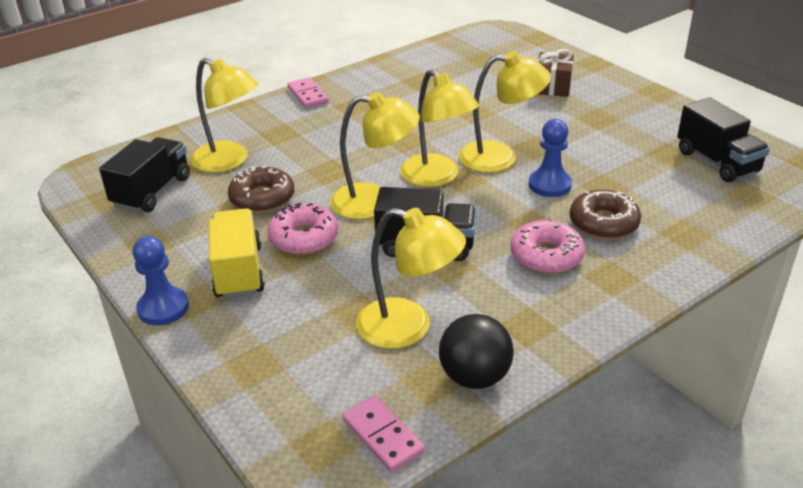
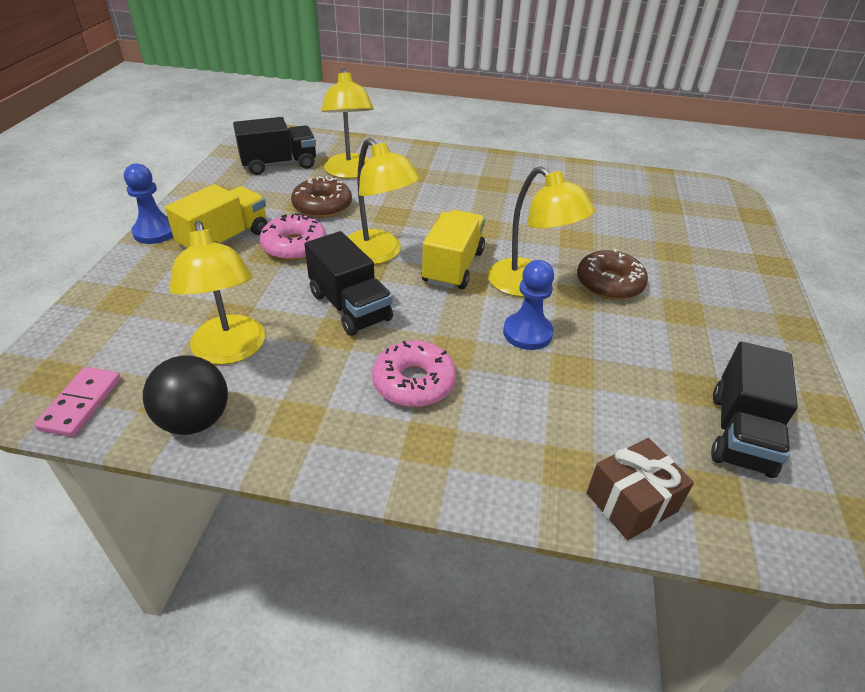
camera: 45 degrees right, 5 degrees up
(307, 95) = (477, 159): pink domino -> none
(437, 177) = (453, 267): yellow lamp -> yellow truck
(552, 86) = (689, 260): brown gift -> brown gift (631, 502)
(603, 223) = (511, 396): brown donut -> brown donut (609, 283)

